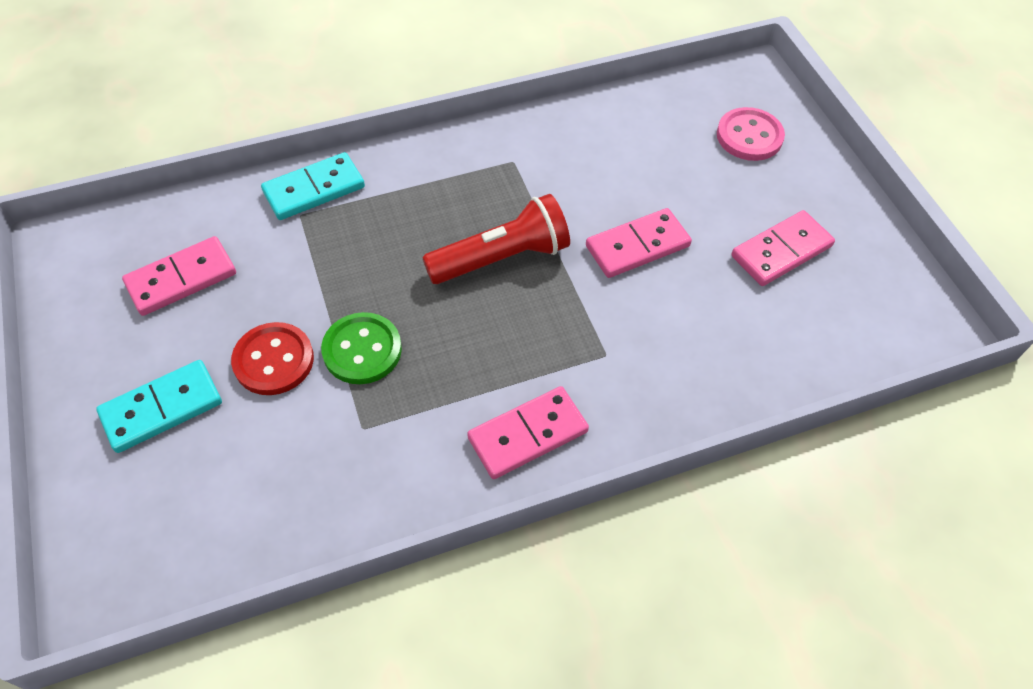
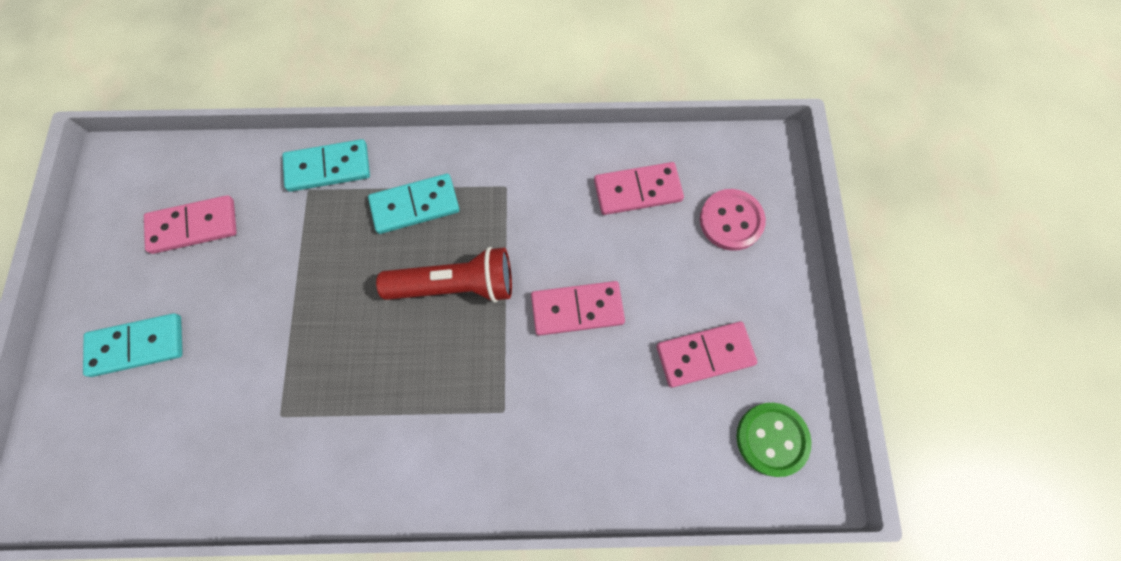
camera: 20 degrees right, 15 degrees up
(273, 360) = (235, 328): red button -> none
(362, 350) = (307, 341): green button -> green button (772, 439)
(425, 200) = (415, 206): none -> turquoise domino
(528, 435) = (407, 468): pink domino -> pink domino (637, 191)

